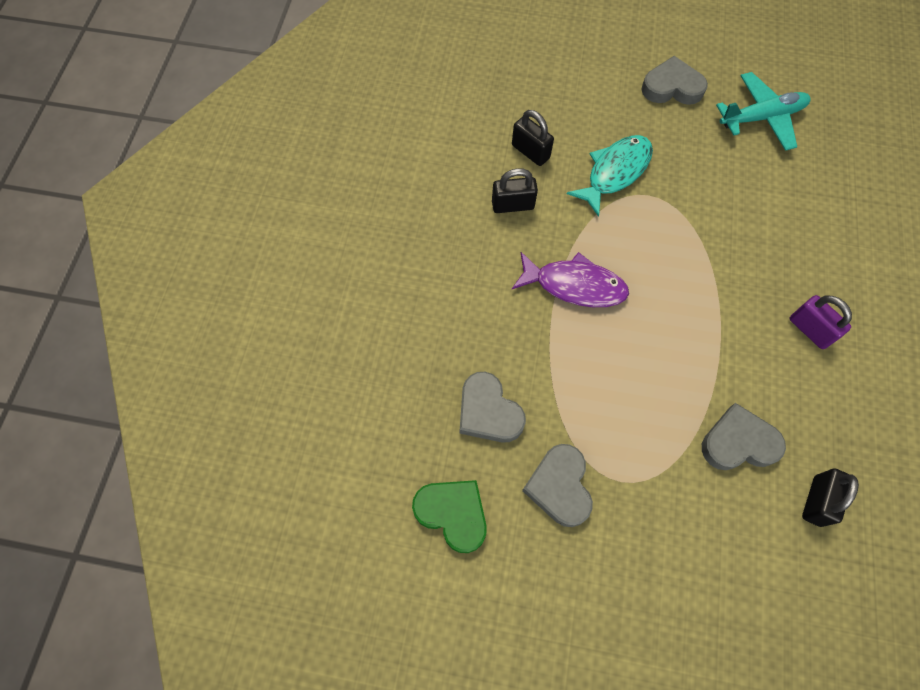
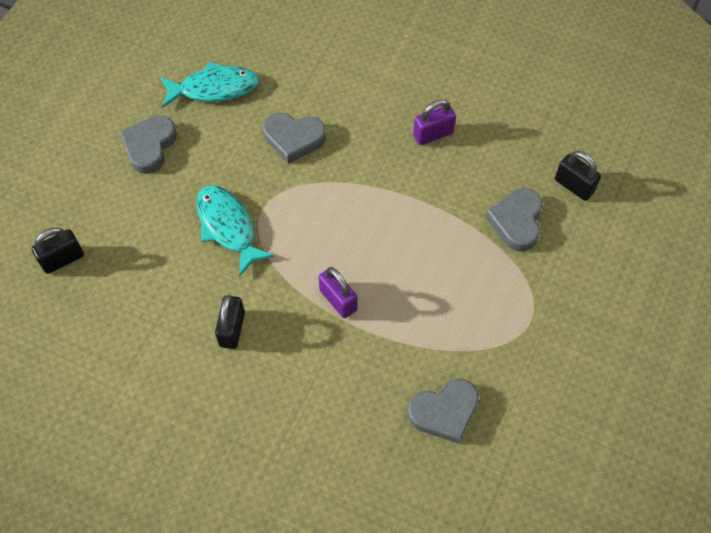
camera: 75 degrees left, 5 degrees down
(453, 514) = (533, 469): green heart -> none
(530, 152) = (175, 295): black padlock -> black padlock (63, 259)
(559, 486) = (526, 371): grey heart -> grey heart (294, 139)
(574, 285) = (338, 300): purple fish -> purple padlock
(761, 118) = (214, 88): turquoise plane -> turquoise fish

